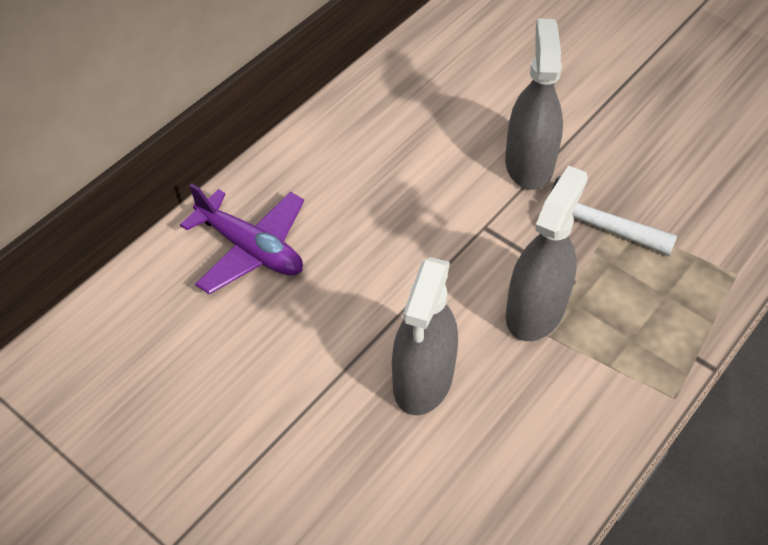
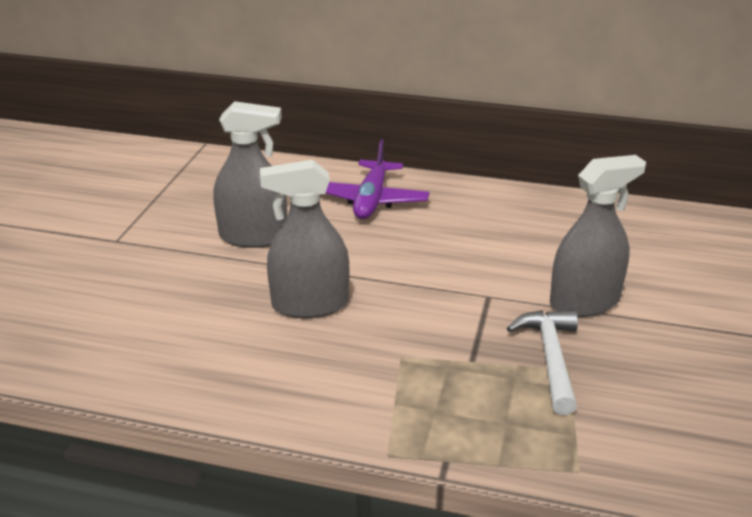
camera: 65 degrees right, 20 degrees down
(535, 310) = (422, 345): grey spray bottle -> grey spray bottle (253, 236)

